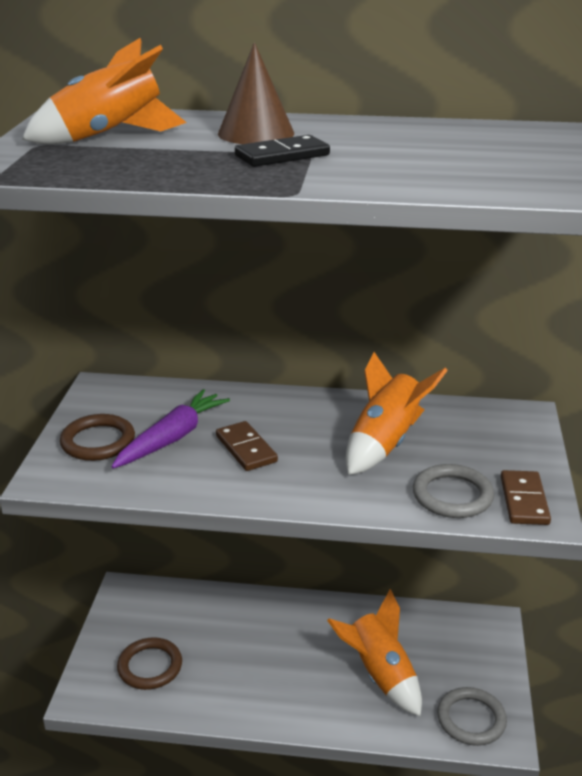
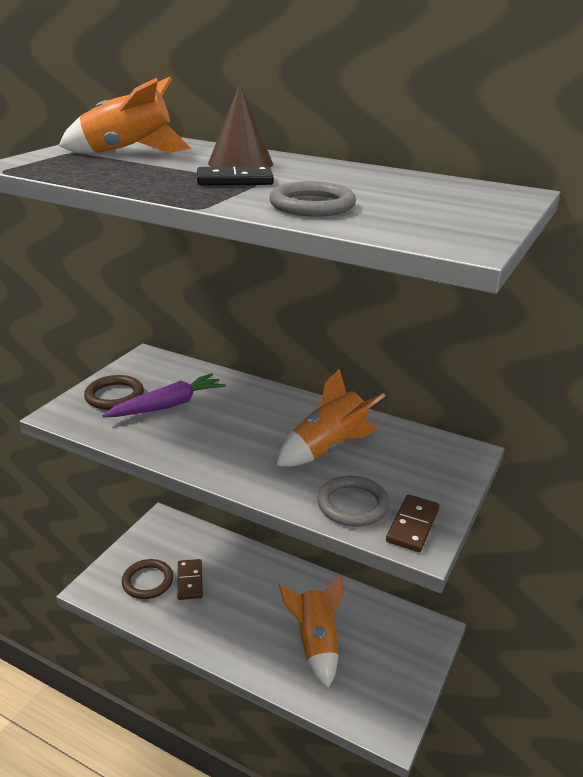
camera: 20 degrees right, 0 degrees up
(246, 449) = (215, 426): brown domino -> brown domino (189, 581)
(471, 719) = (371, 705): grey ring -> grey ring (312, 205)

